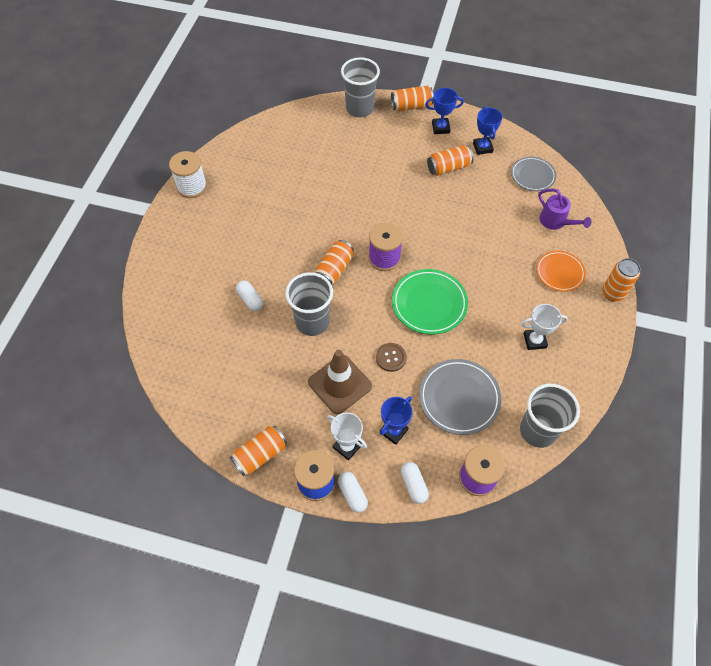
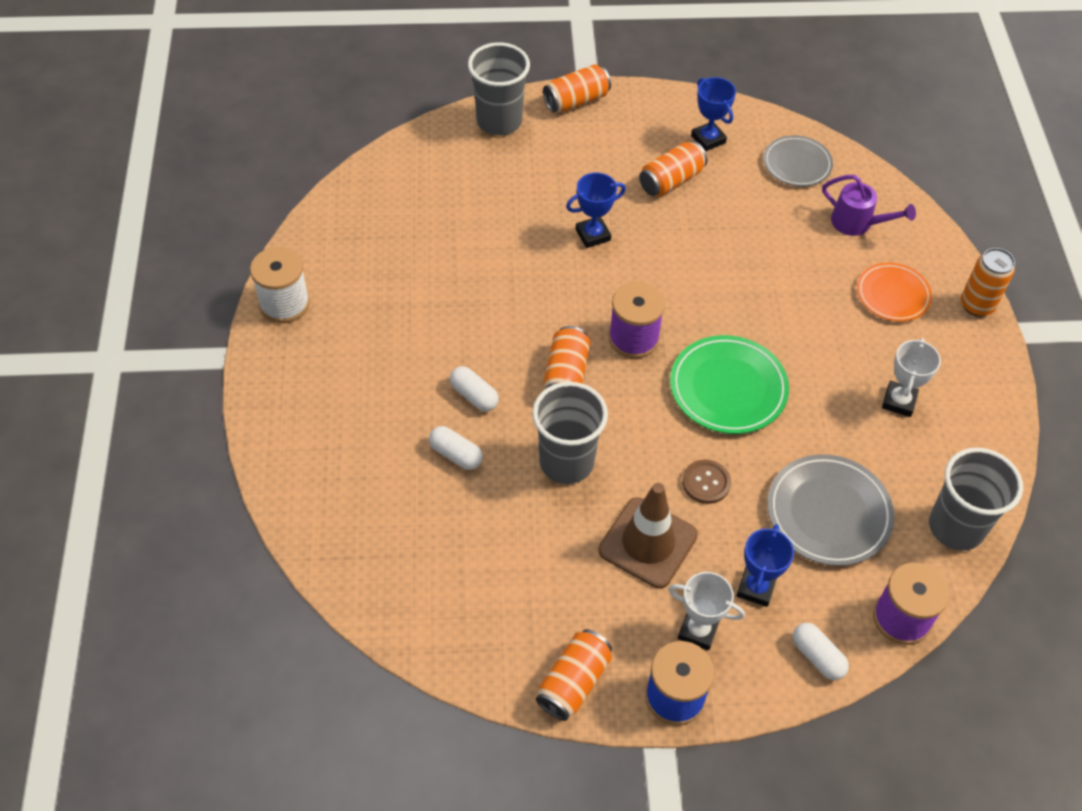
camera: 20 degrees left, 5 degrees down
(352, 494) = (735, 697): white capsule -> white capsule (474, 396)
(440, 128) = (634, 124): blue trophy -> blue trophy (593, 235)
(534, 341) = (899, 401): white trophy -> white trophy turned 45 degrees counterclockwise

